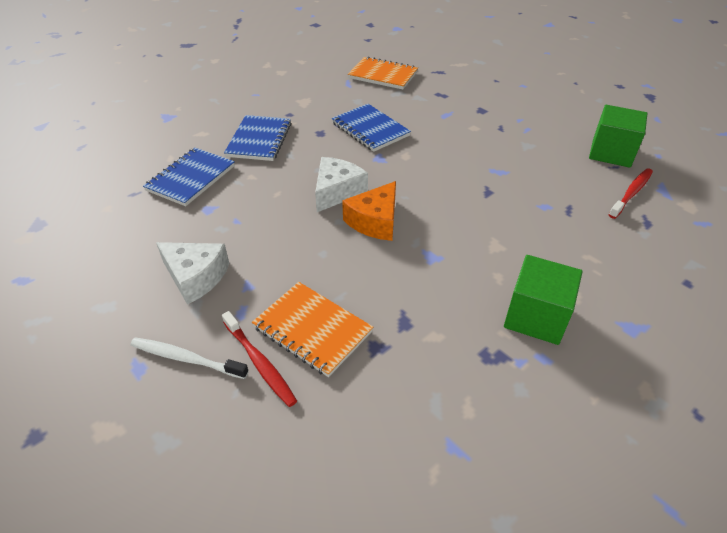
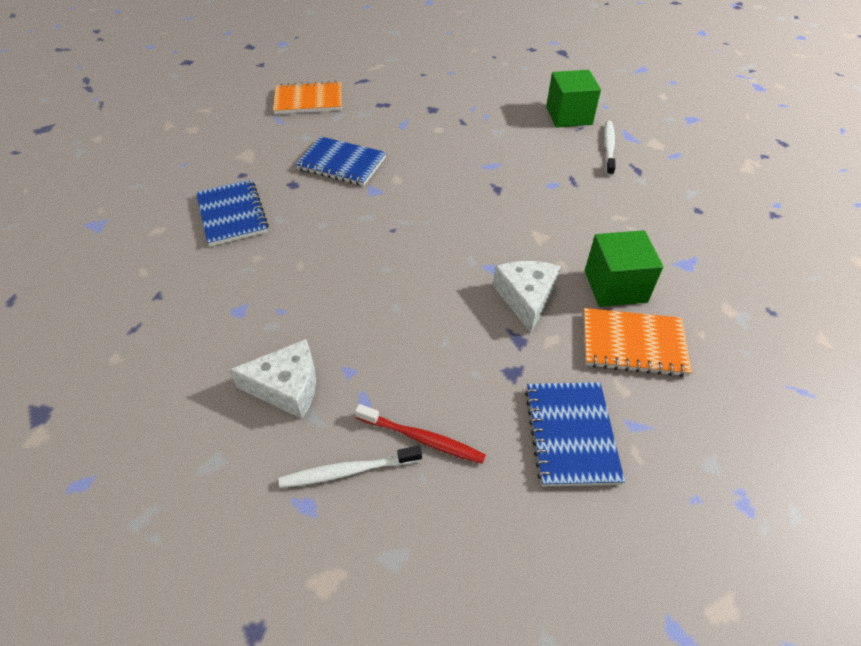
camera: 30 degrees left, 5 degrees up
(191, 178) = (189, 285): blue notebook -> blue notebook (571, 434)
(312, 329) = (445, 384): orange notebook -> orange notebook (633, 344)
(337, 191) = (360, 240): white cheese -> white cheese (526, 298)
(375, 221) = (419, 255): orange cheese -> none
(631, 193) = (609, 147): red toothbrush -> white toothbrush

